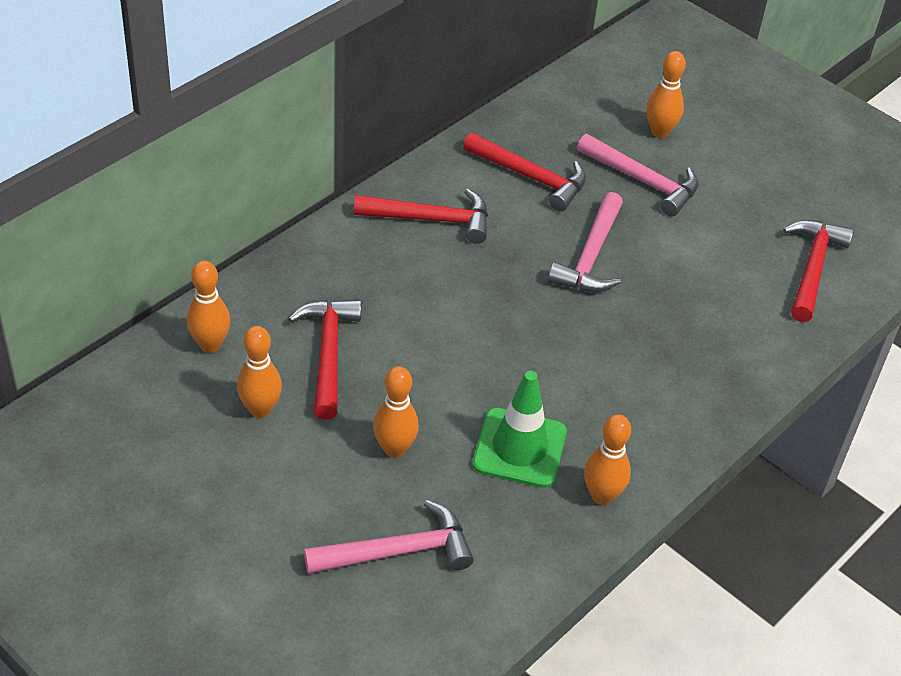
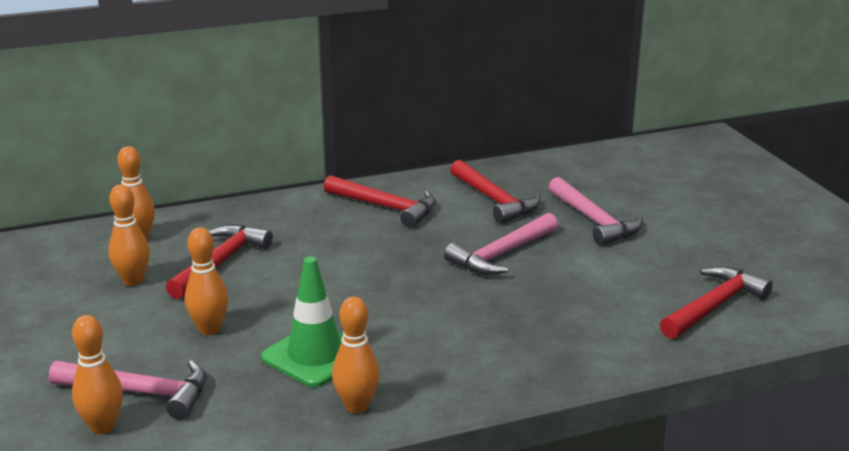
camera: 30 degrees right, 20 degrees down
(660, 132) = (638, 196): orange bowling pin -> orange bowling pin (102, 427)

